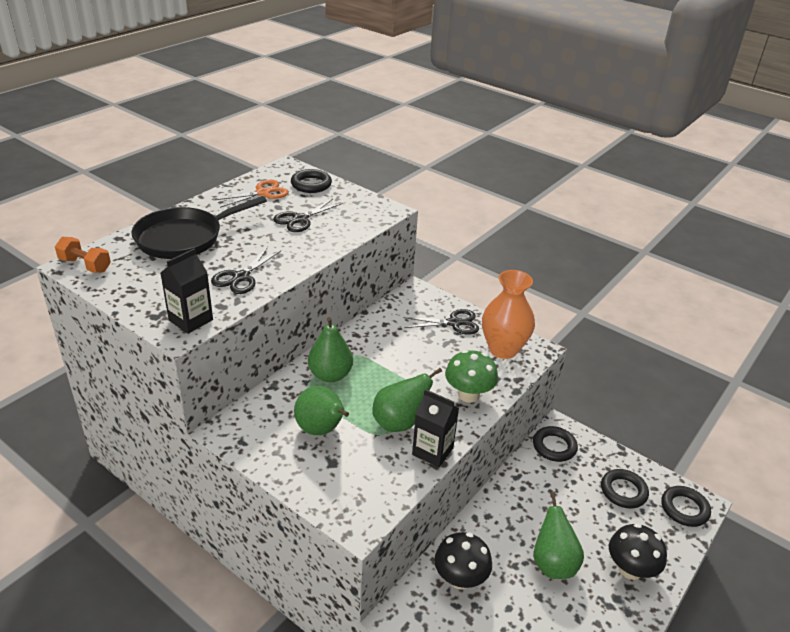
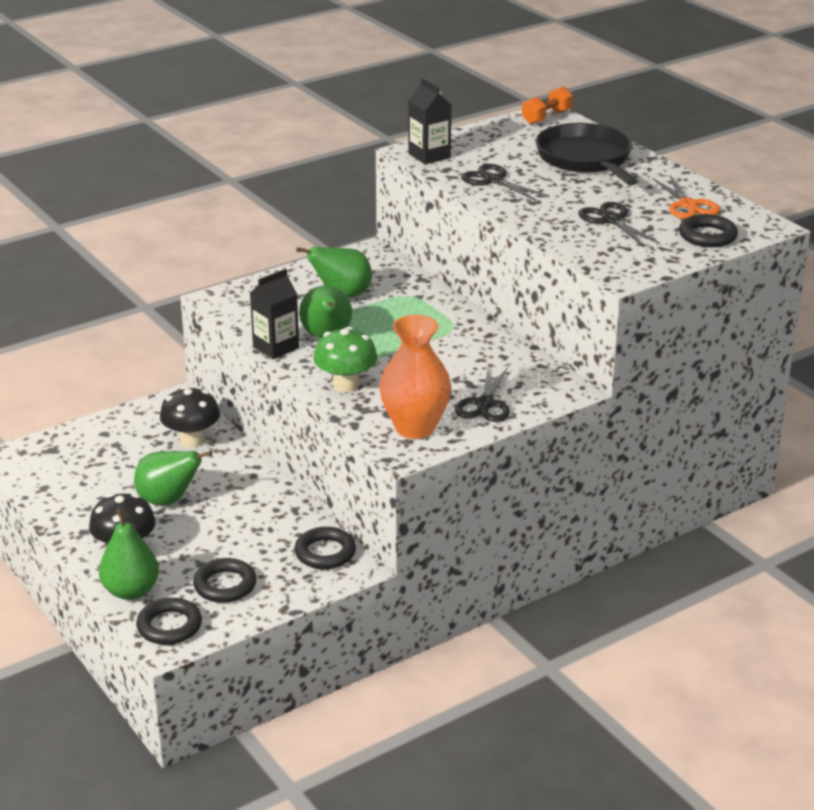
camera: 110 degrees right, 5 degrees down
(330, 375) = (422, 310): green pear -> green pear (131, 591)

